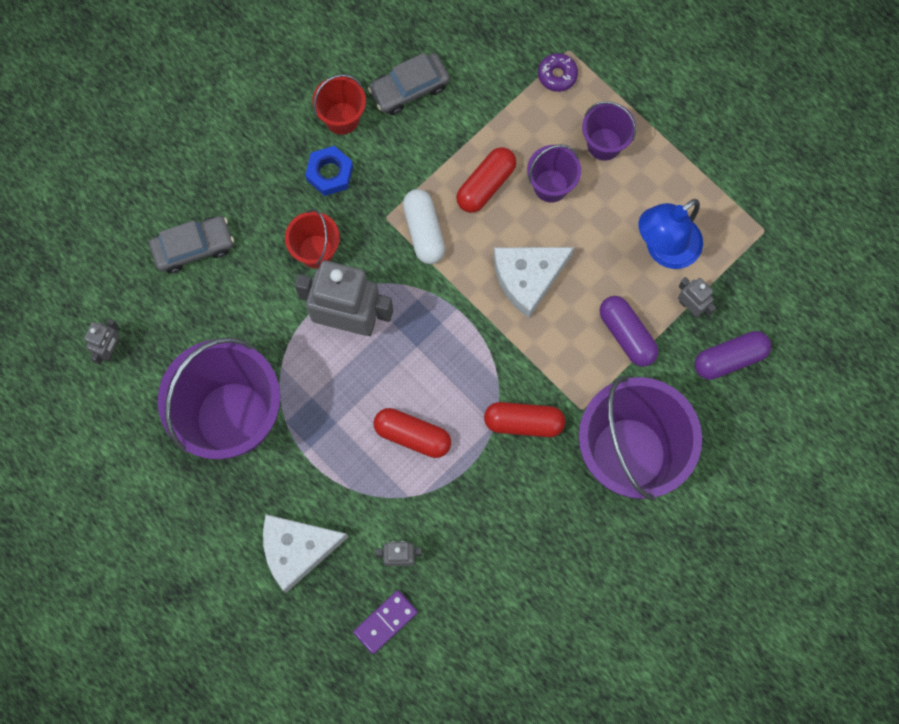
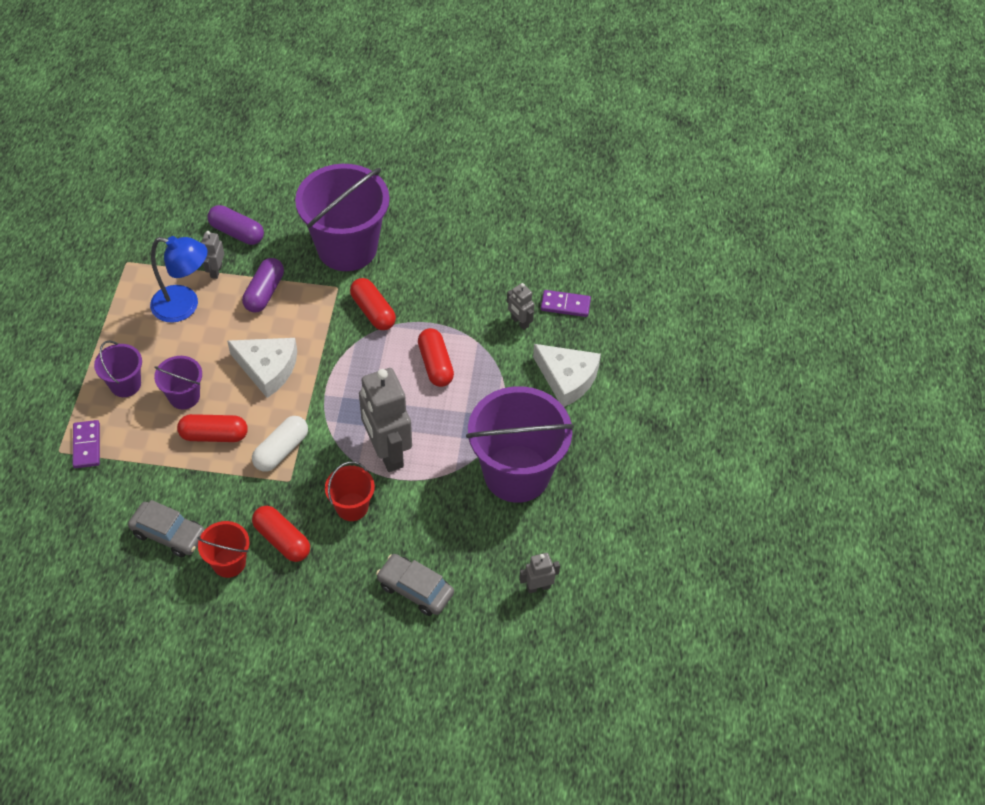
camera: 130 degrees left, 20 degrees down
(329, 173) = (282, 540): blue nut -> red capsule
(557, 75) = (86, 445): purple donut -> purple domino

